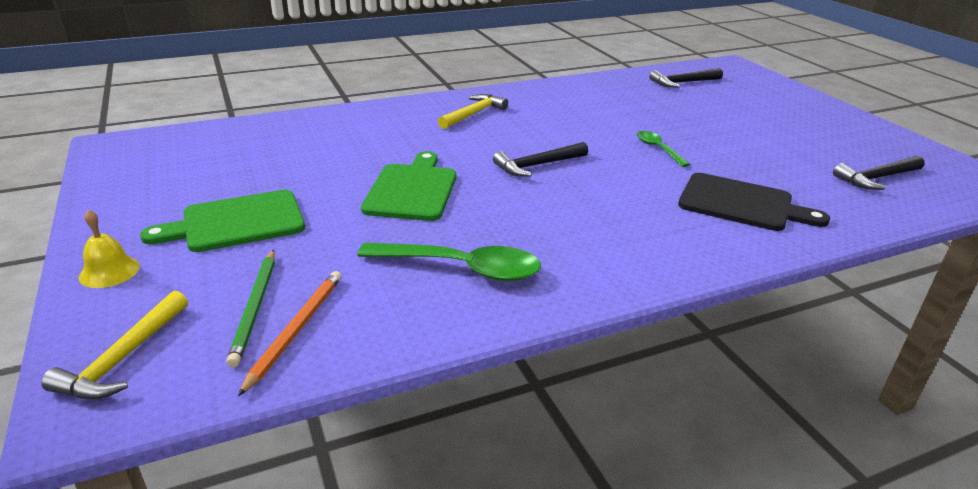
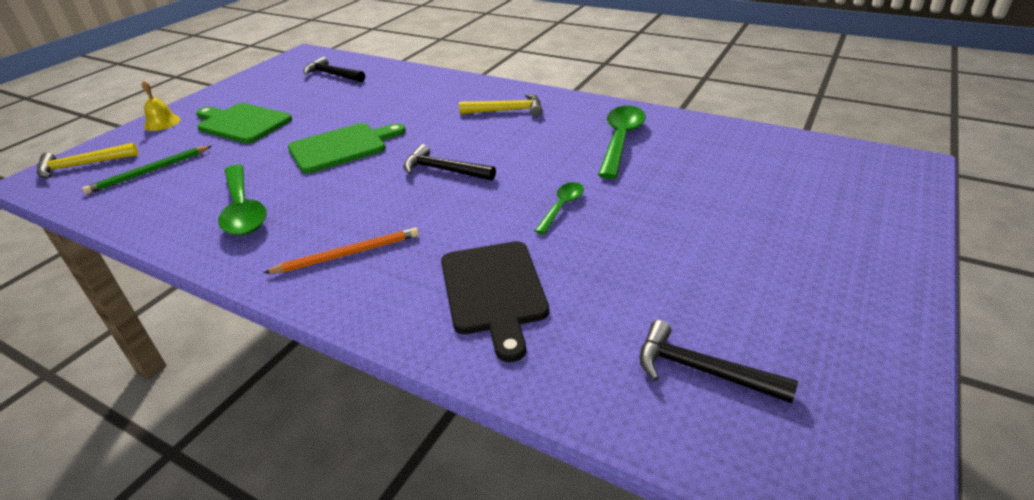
camera: 55 degrees right, 5 degrees up
(296, 330) = (132, 192): orange pencil -> orange pencil (348, 254)
(592, 103) = (620, 140): none -> green spoon
(683, 83) = (773, 159): black hammer -> black hammer (332, 75)

